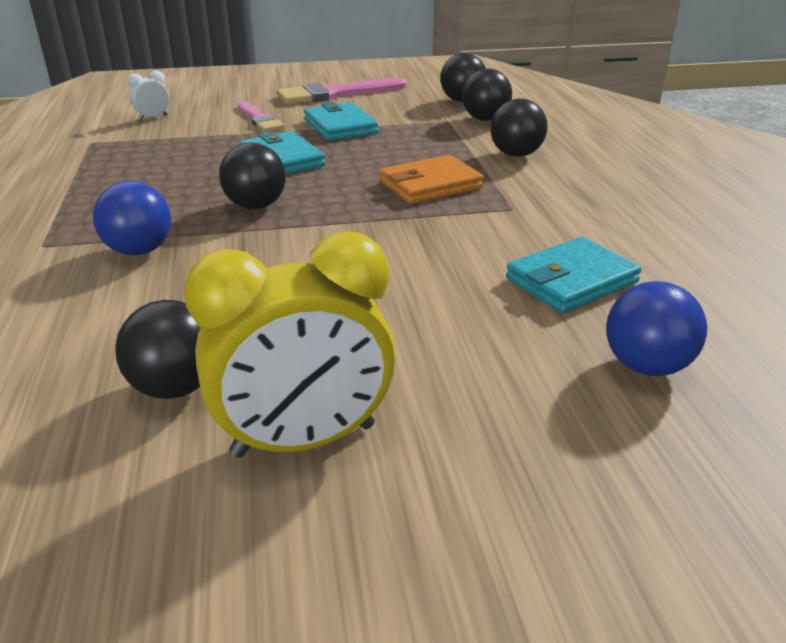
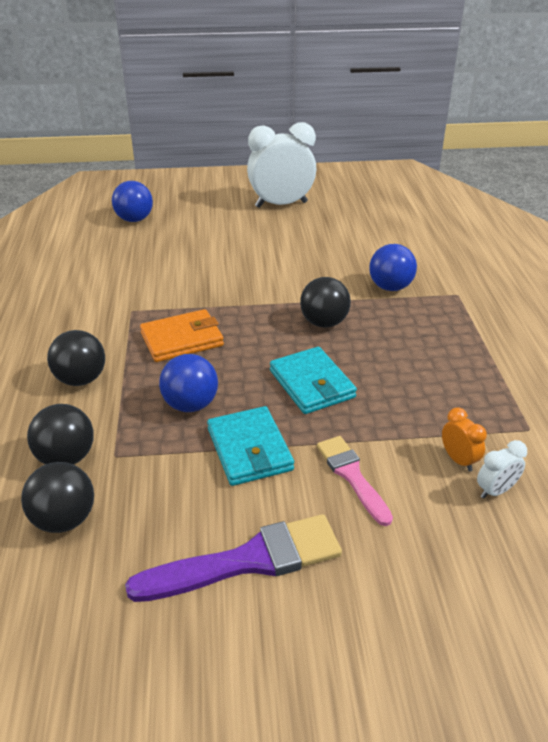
camera: 175 degrees left, 5 degrees up
(169, 127) = (458, 460): none -> orange clock
(176, 387) = (335, 221): black ball -> none
(304, 440) = (281, 204): yellow clock -> white clock
(336, 94) = (248, 560): pink brush -> purple brush
(398, 144) = (190, 404): none -> blue ball
(571, 281) = (134, 256): turquoise wallet -> none

